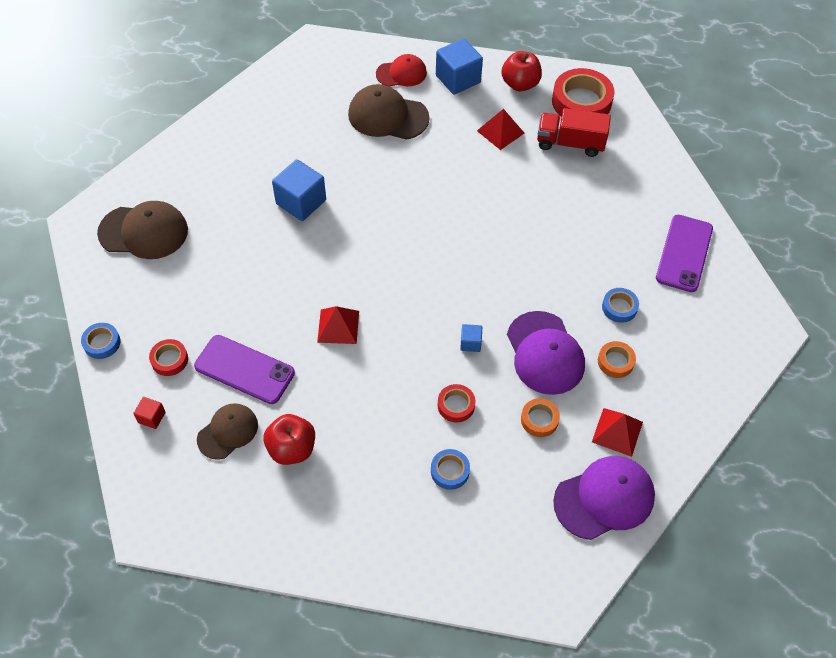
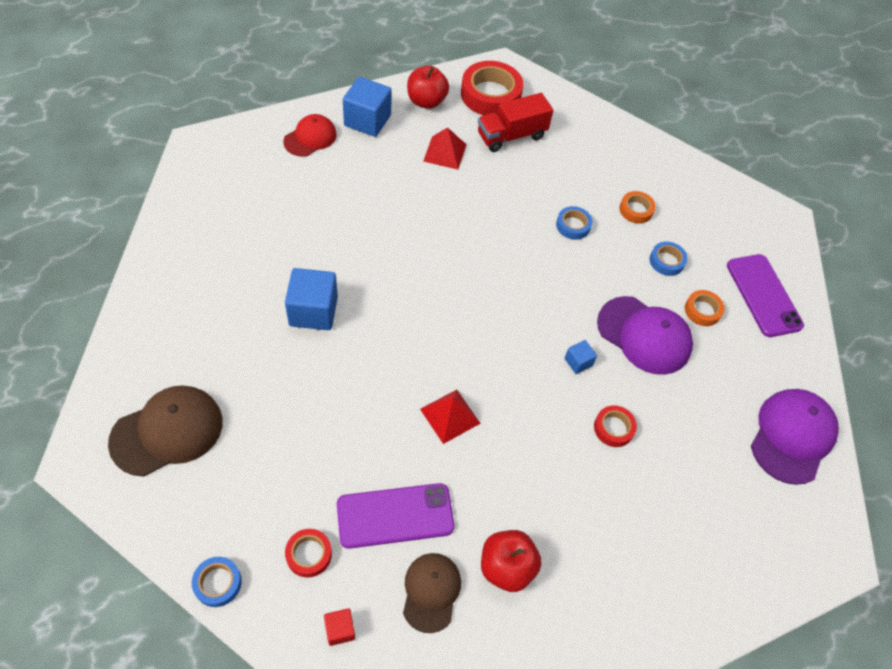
camera: 40 degrees left, 0 degrees up
(388, 116) = (330, 185): brown cap -> none
(450, 471) = (659, 494): blue tape -> blue tape (573, 225)
(539, 420) = (689, 398): orange tape -> orange tape (636, 210)
(617, 432) = (753, 371): red pyramid -> none
(684, 253) = (675, 188): purple phone -> purple phone (763, 295)

